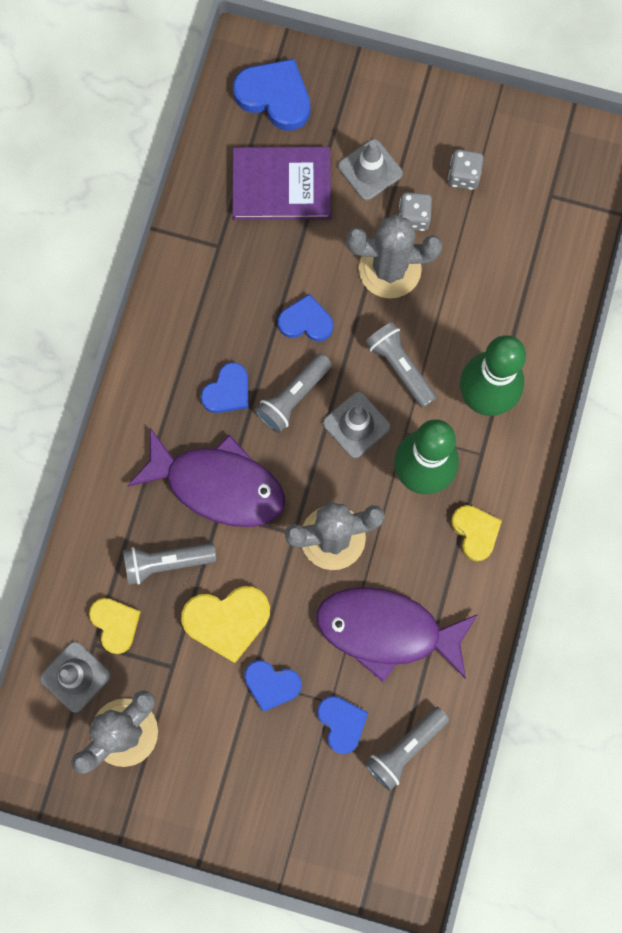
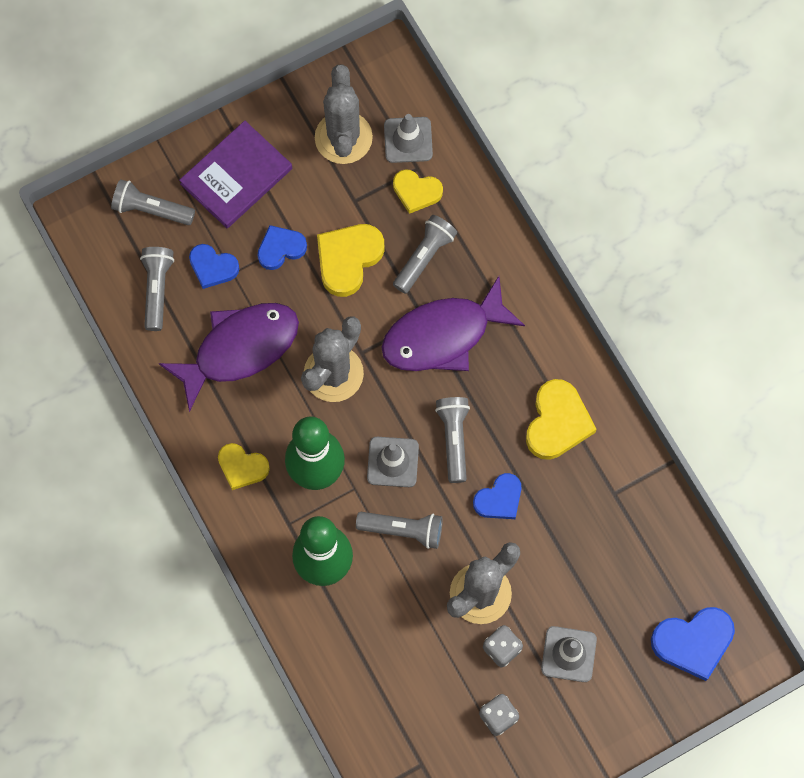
camera: 135 degrees right, 5 degrees down
(203, 335) = (557, 422): none -> yellow heart
(227, 391) = (501, 401): blue heart -> none
(281, 185) = (618, 580): purple book -> purple book (236, 176)
(343, 827) = (151, 209): none -> grey flashlight

